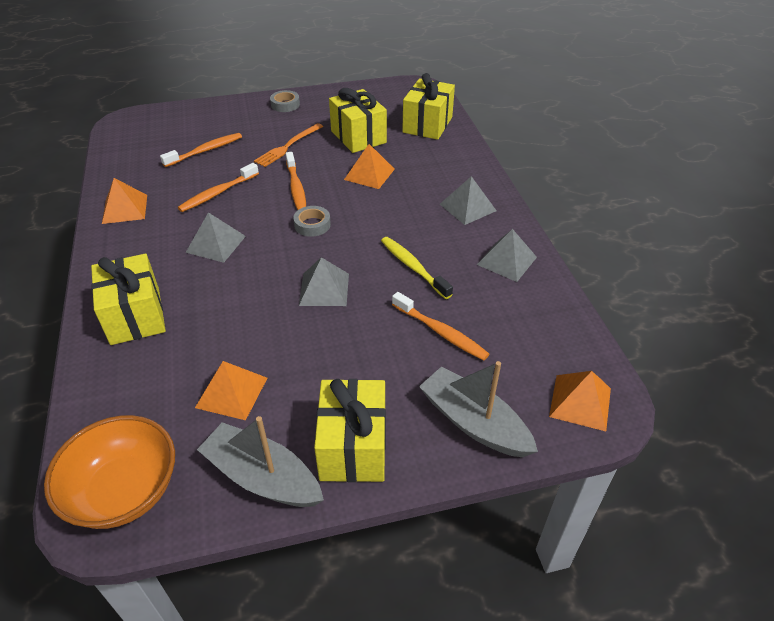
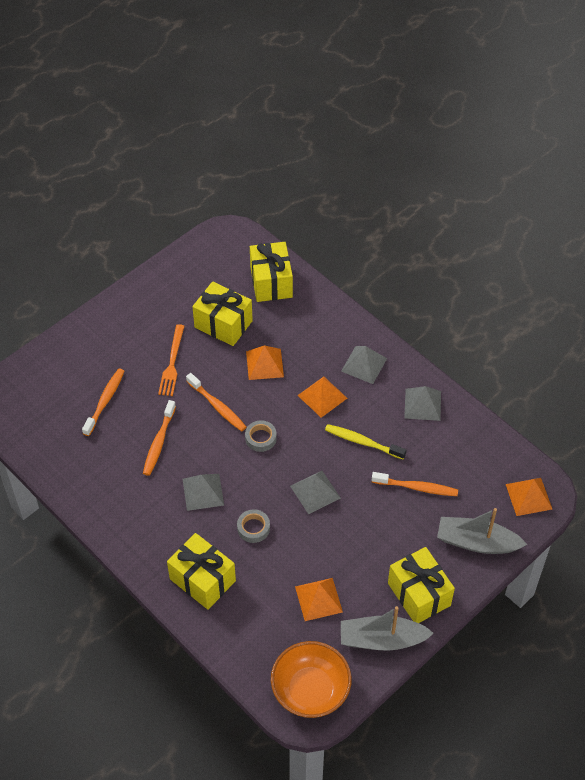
camera: 30 degrees left, 10 degrees up
(125, 209) = (97, 494): orange pyramid -> orange pyramid (322, 396)
(285, 104) = (126, 312): grey tape -> grey tape (253, 528)

